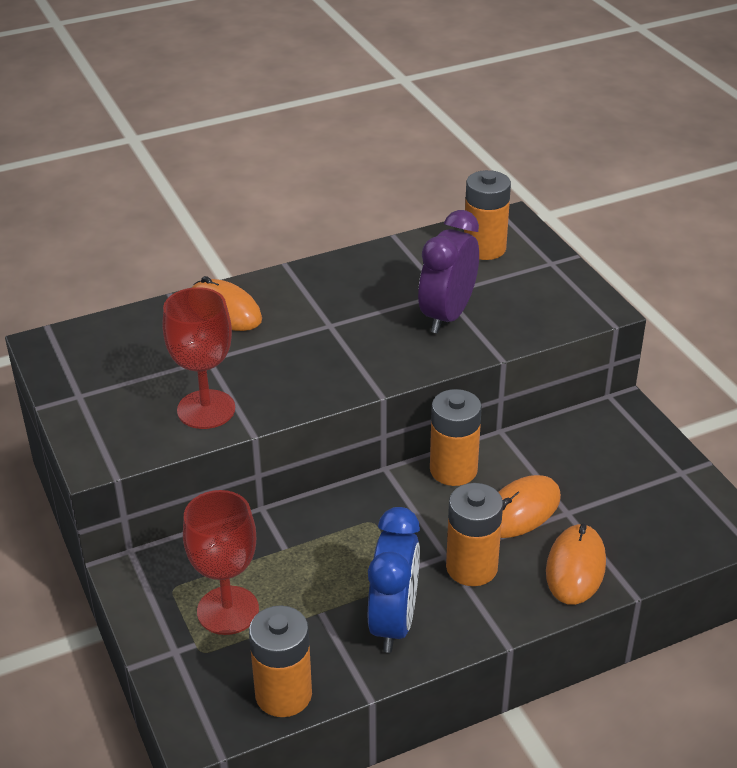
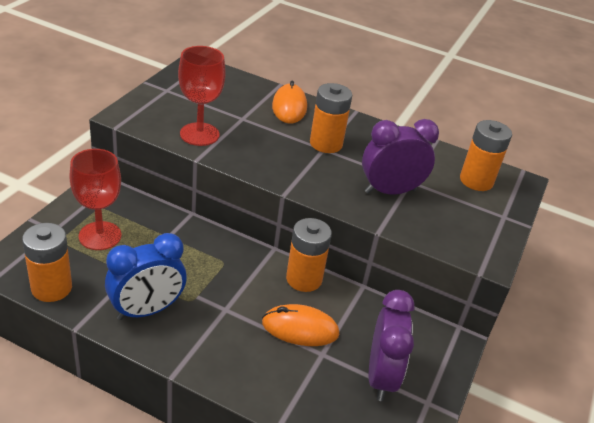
camera: 45 degrees right, 0 degrees up
(471, 567) = (226, 326): orange battery -> orange battery (326, 144)
(575, 567) = (273, 381): orange mouse -> none
(628, 486) = (381, 376): none -> purple clock

